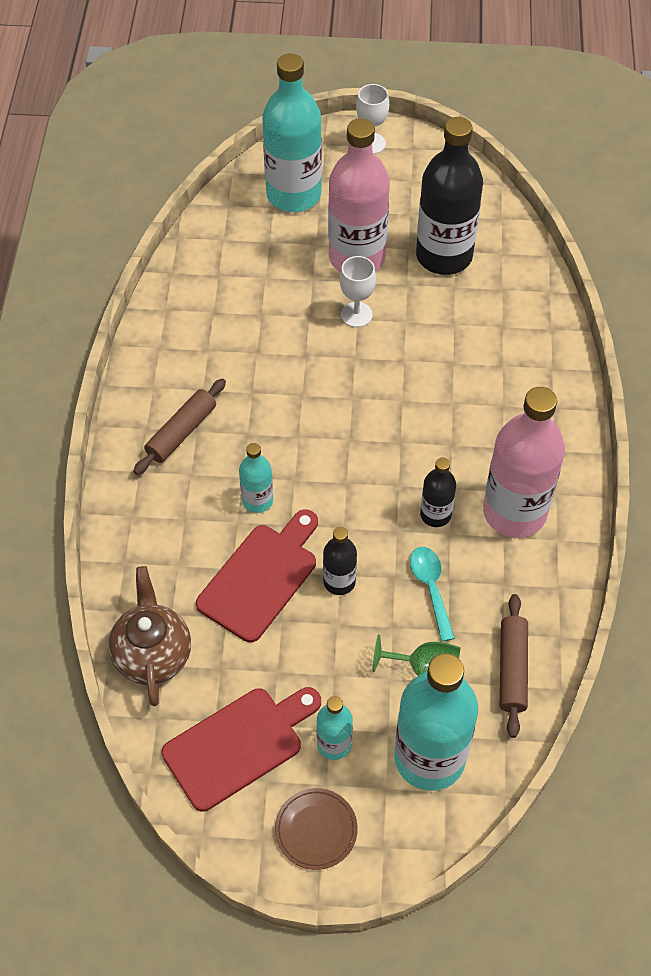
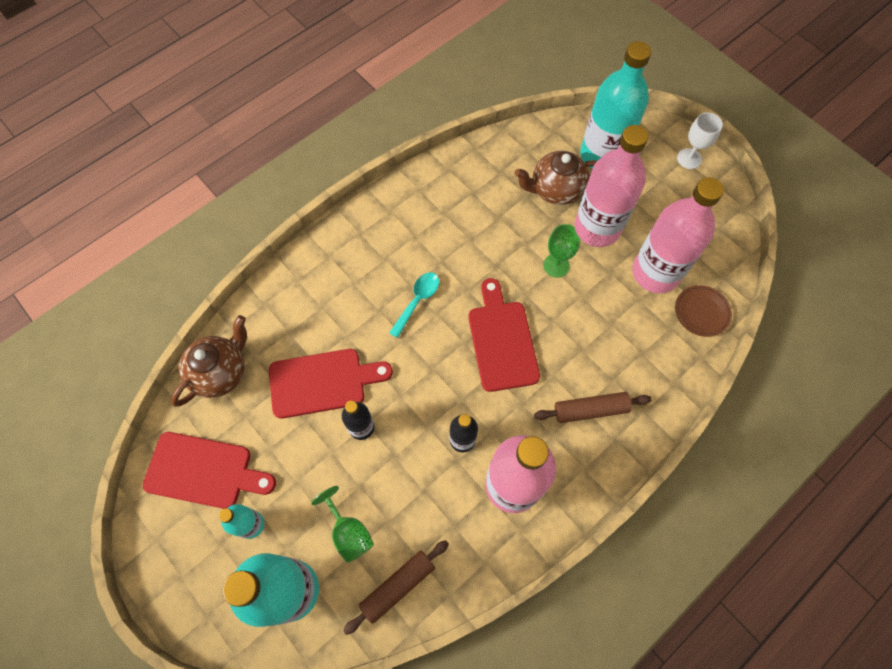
camera: 45 degrees right, 10 degrees up
(181, 432) = (376, 252): brown rolling pin -> brown rolling pin (590, 410)
(257, 500) = (371, 333): turquoise bottle -> none
(285, 253) = (555, 190): none -> brown teapot
(316, 830) = (186, 565): brown plate -> brown plate (701, 312)
(356, 314) = (556, 265): white goblet -> green goblet
(379, 411) = (502, 341): none -> red cutting board
(431, 588) = (408, 484): turquoise spoon -> turquoise spoon (417, 301)
(444, 256) = (655, 273): black bottle -> pink bottle

